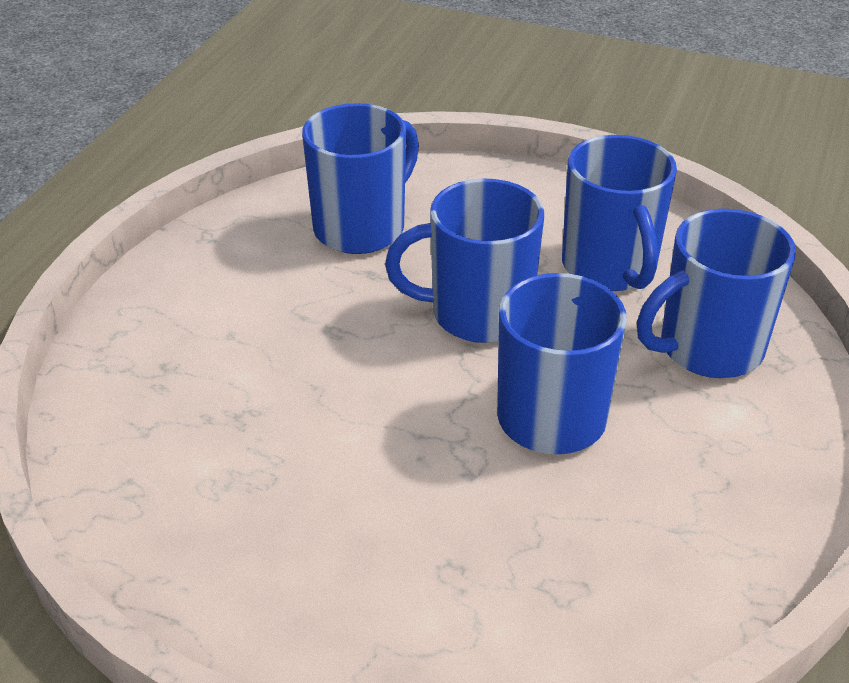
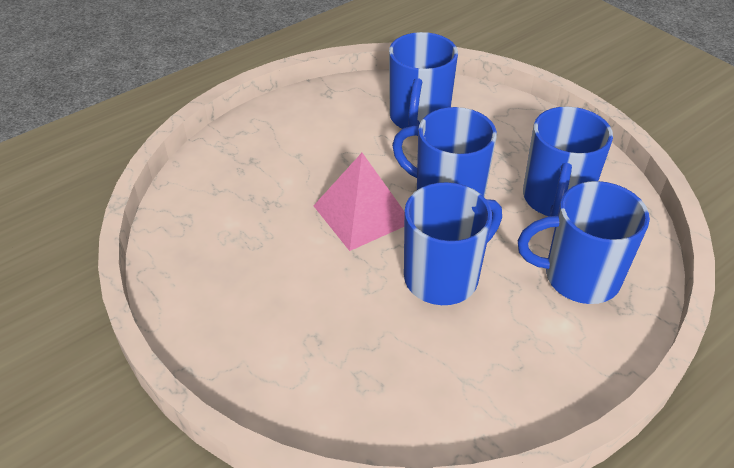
camera: 30 degrees right, 5 degrees up
(361, 228) = (418, 118): blue mug -> blue mug turned 120 degrees clockwise
(385, 378) = (362, 214): none -> pink pyramid

